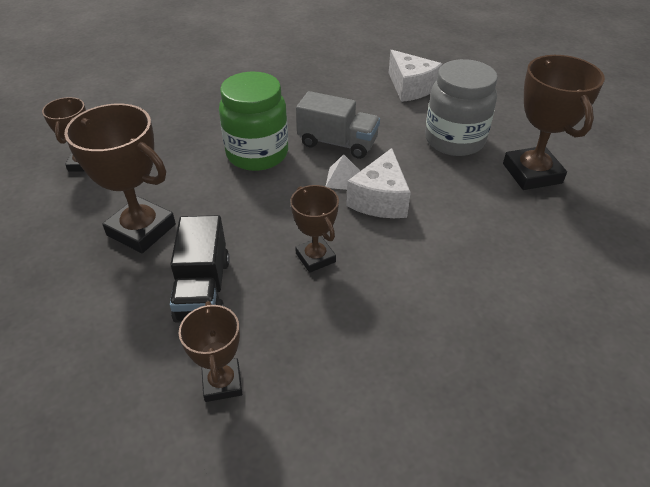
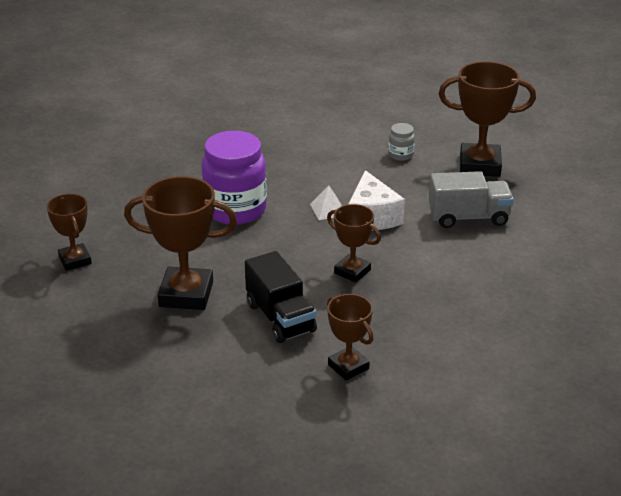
camera: 25 degrees left, 10 degrees down
(257, 154) = (235, 210): green jar -> purple jar
(337, 143) = (301, 182): grey truck -> grey truck (468, 217)
(410, 88) = (330, 119): white cheese -> none
(454, 140) = (400, 155): grey jar -> grey jar, size x0.44
(532, 173) = (479, 165): brown trophy -> brown trophy turned 45 degrees counterclockwise

